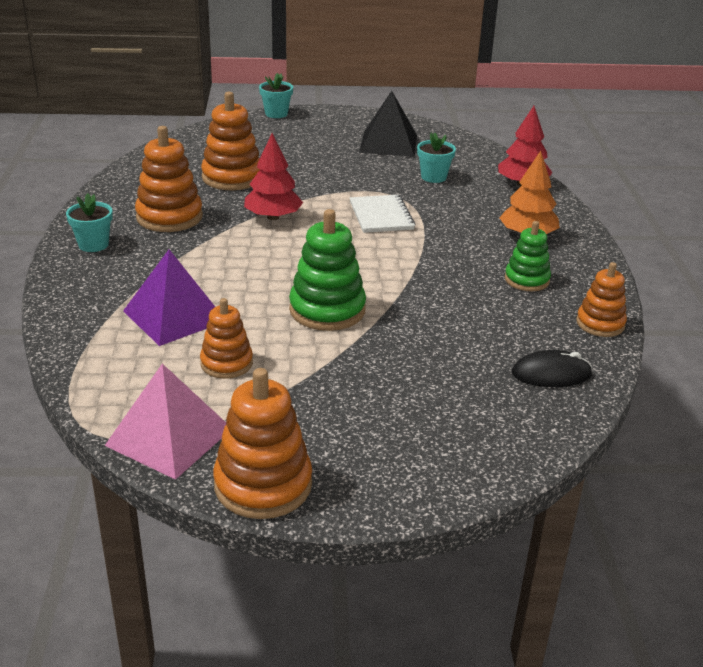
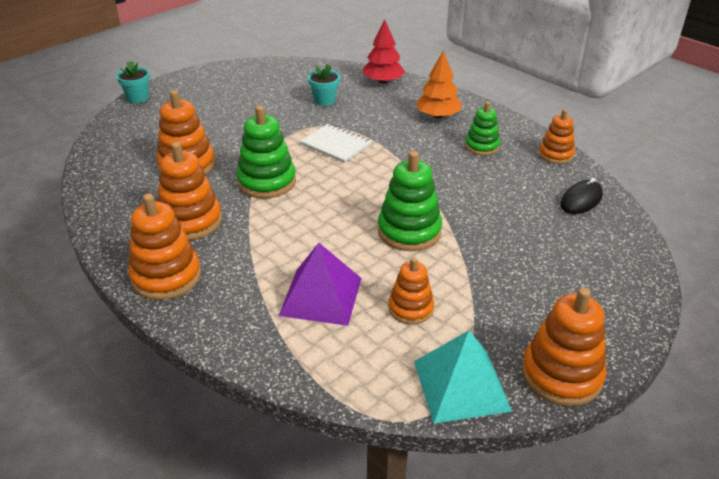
camera: 40 degrees left, 5 degrees up
(93, 244) = (166, 277): turquoise flower pot -> orange stacking toy
(169, 436) = (461, 385): pink pyramid -> turquoise pyramid
(273, 217) = (267, 182): red tree -> green stacking toy
(388, 143) = (257, 88): black pyramid -> none

